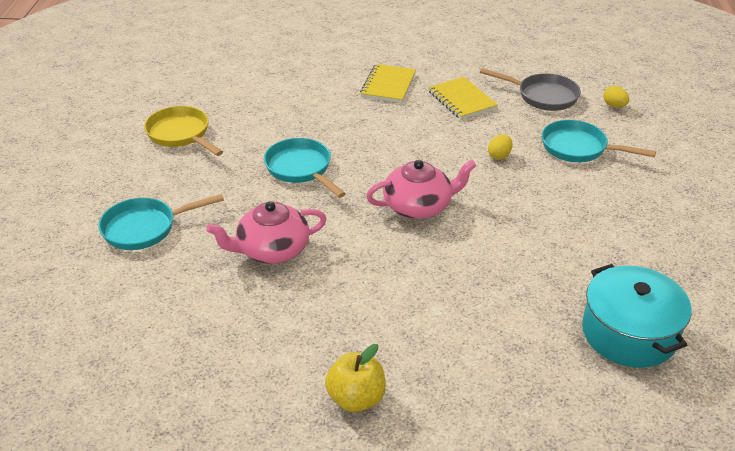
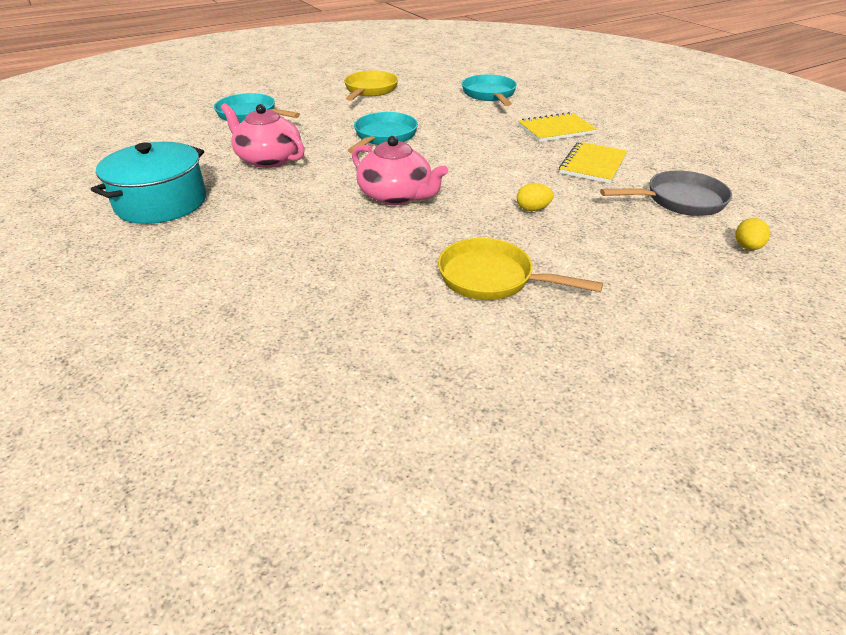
camera: 55 degrees right, 0 degrees up
(356, 398) = (105, 249): yellow apple -> none
(543, 96) = (679, 200): grey pan -> grey pan turned 90 degrees counterclockwise
(570, 213) = (492, 278): none -> yellow pan
(578, 148) = (621, 249): turquoise pan -> turquoise pan (489, 95)
(629, 333) = (313, 385): turquoise pot -> turquoise pot (161, 202)

